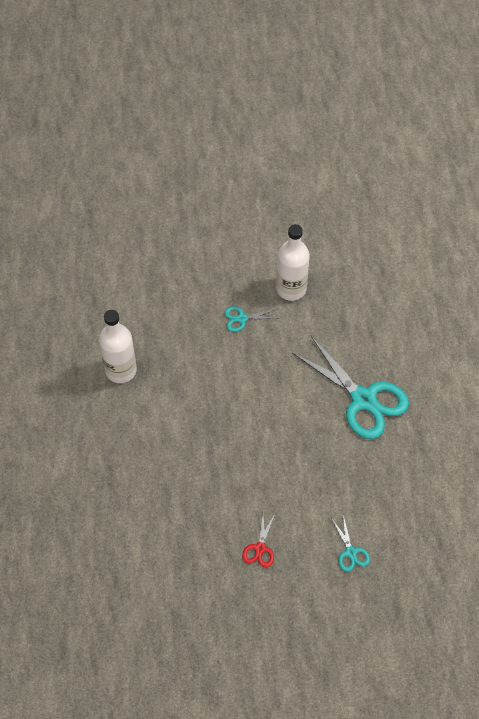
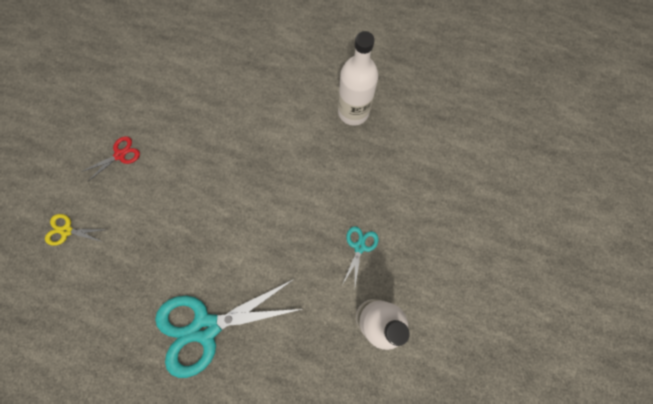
camera: 115 degrees right, 15 degrees up
(260, 548) = (120, 155): red scissors -> red scissors turned 105 degrees clockwise
(351, 552) = (67, 231): turquoise scissors -> yellow scissors

